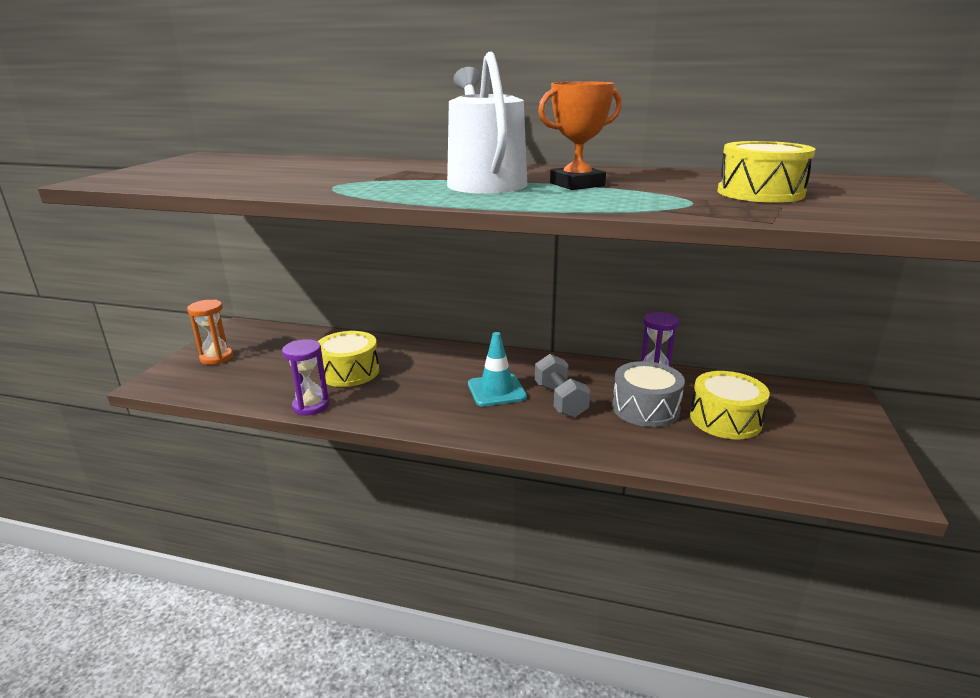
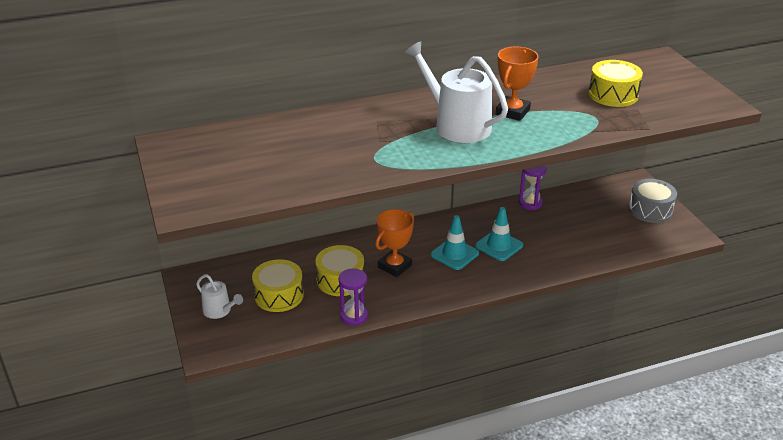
camera: 35 degrees left, 10 degrees up
(216, 358) = (219, 311): orange hourglass -> white watering can
(418, 379) = (394, 266): none -> orange trophy
(560, 400) = (499, 245): grey dumbbell -> turquoise traffic cone
(645, 408) = (549, 231): grey drum -> grey drum (650, 210)
(725, 419) = (595, 222): yellow drum -> yellow drum (279, 295)

